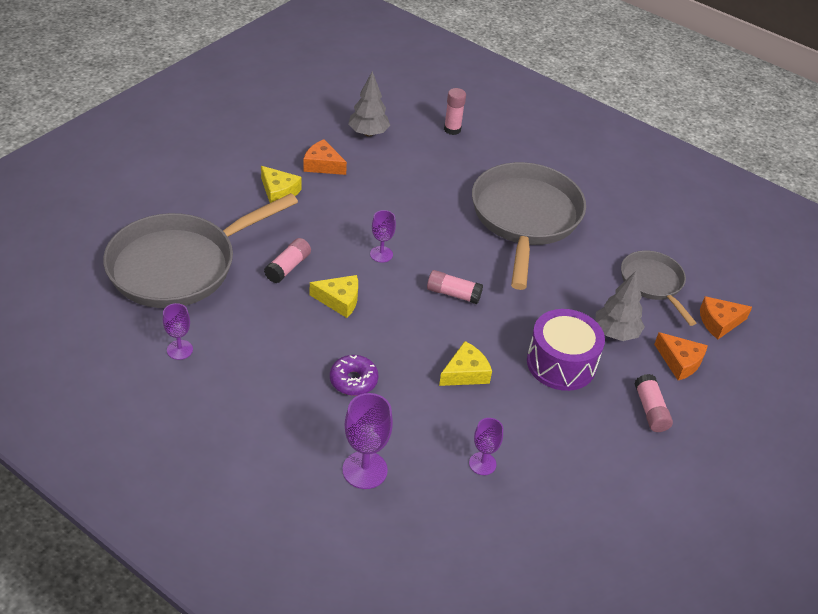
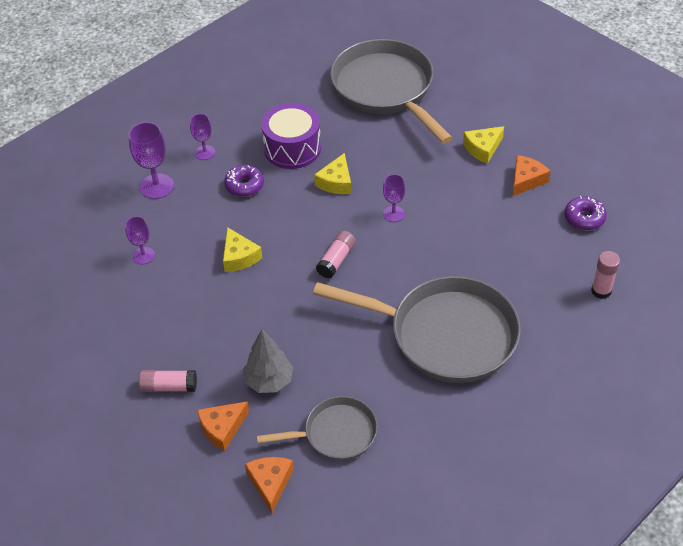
camera: 105 degrees right, 5 degrees up
(179, 350) = (293, 92): purple goblet -> purple goblet (205, 152)
(288, 267) = (380, 152): pink glue stick -> none
(368, 133) = (584, 218): grey tree -> purple donut
(561, 363) = (238, 328): purple drum -> purple drum (292, 148)

